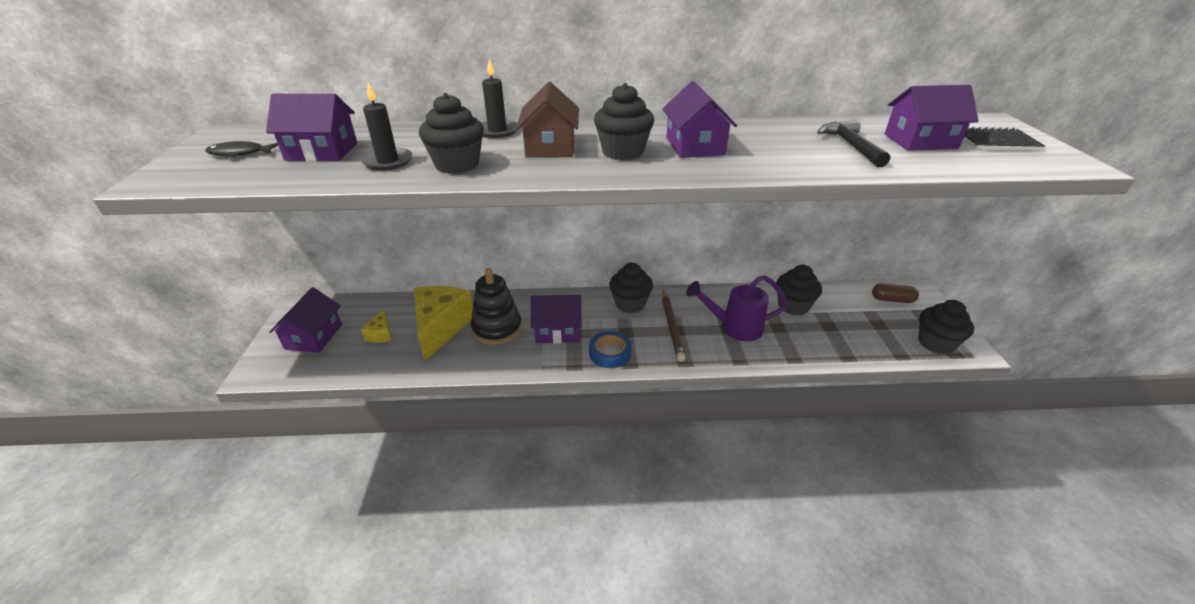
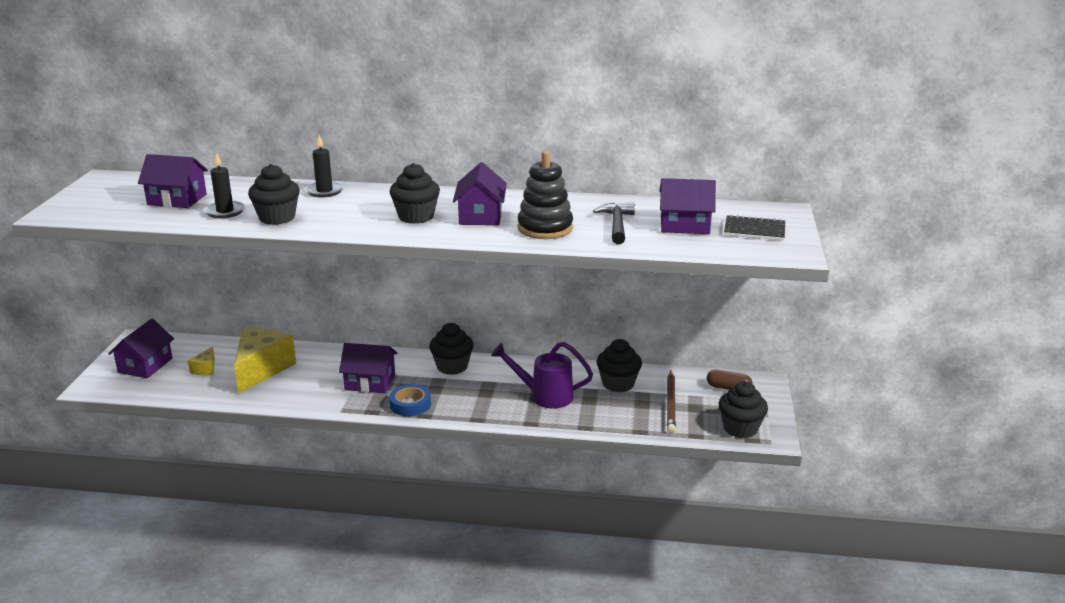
camera: 10 degrees right, 10 degrees down
(240, 153) = (114, 197): black fish -> none
(497, 328) = (313, 375): black stacking toy -> black stacking toy (545, 228)
(550, 147) = (359, 208): brown house -> none
(672, 327) = (482, 389): brown pencil -> brown pencil (671, 404)

